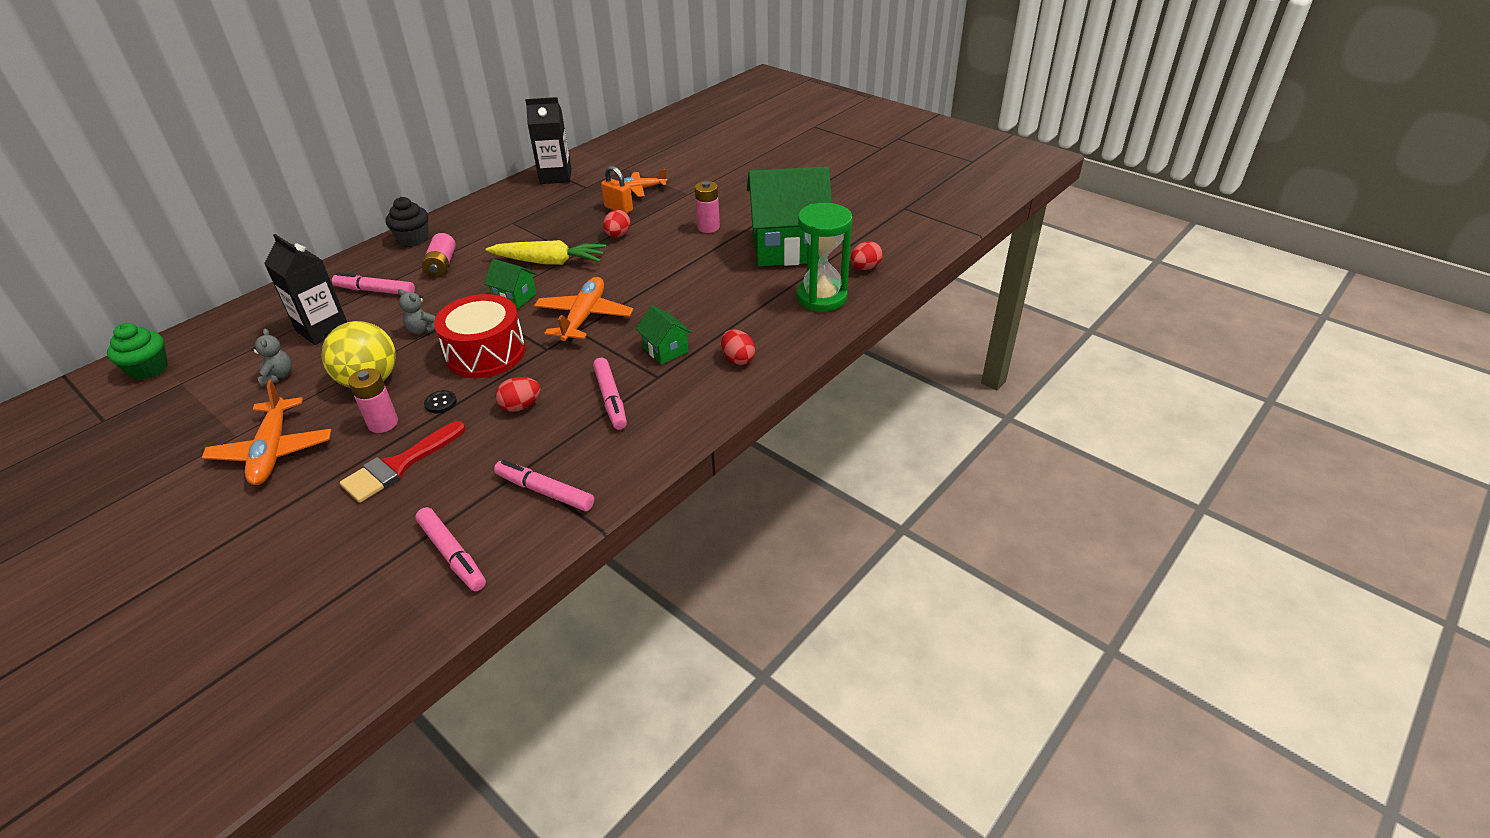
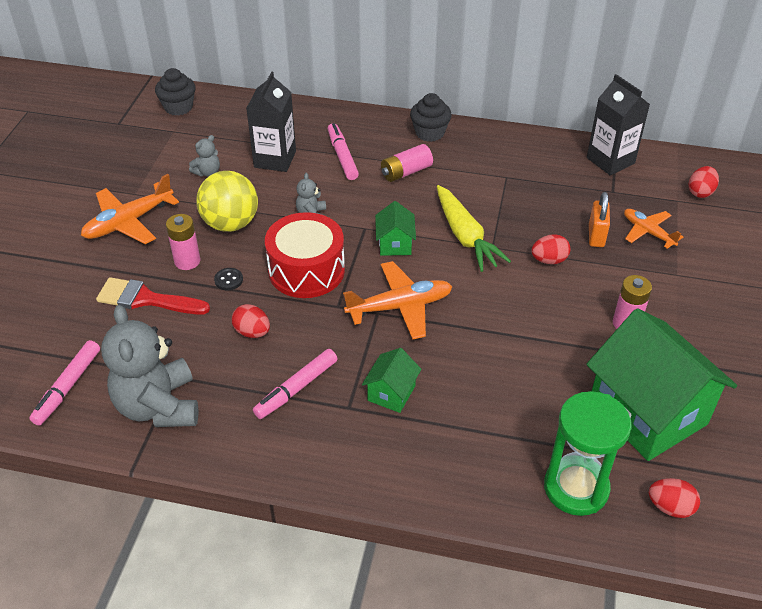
camera: 60 degrees right, 5 degrees up
(149, 369) = (178, 107): green cupcake -> black cupcake
(545, 491) = (158, 406): pink marker -> grey teddy bear
(738, 359) = (415, 459): red egg -> red egg (700, 192)

